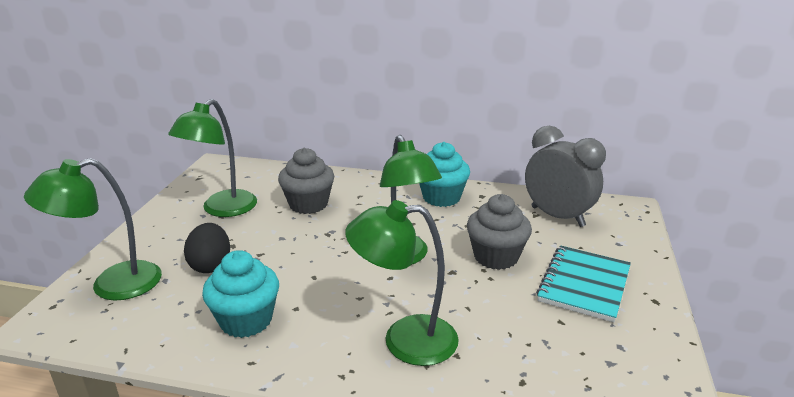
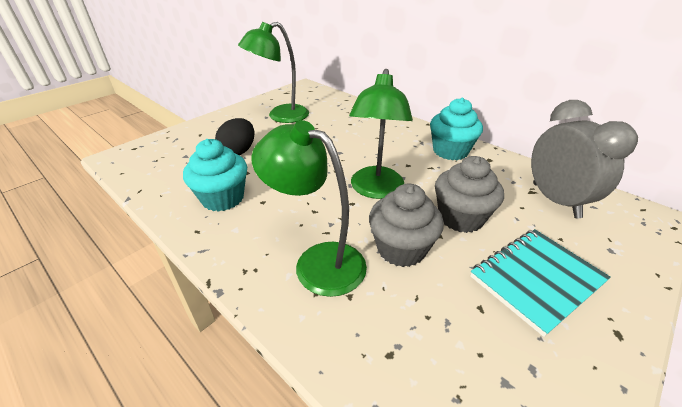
camera: 30 degrees right, 10 degrees up
(112, 285) = (174, 146): green lamp -> none
(308, 204) = (340, 128): grey cupcake -> grey cupcake (401, 249)

